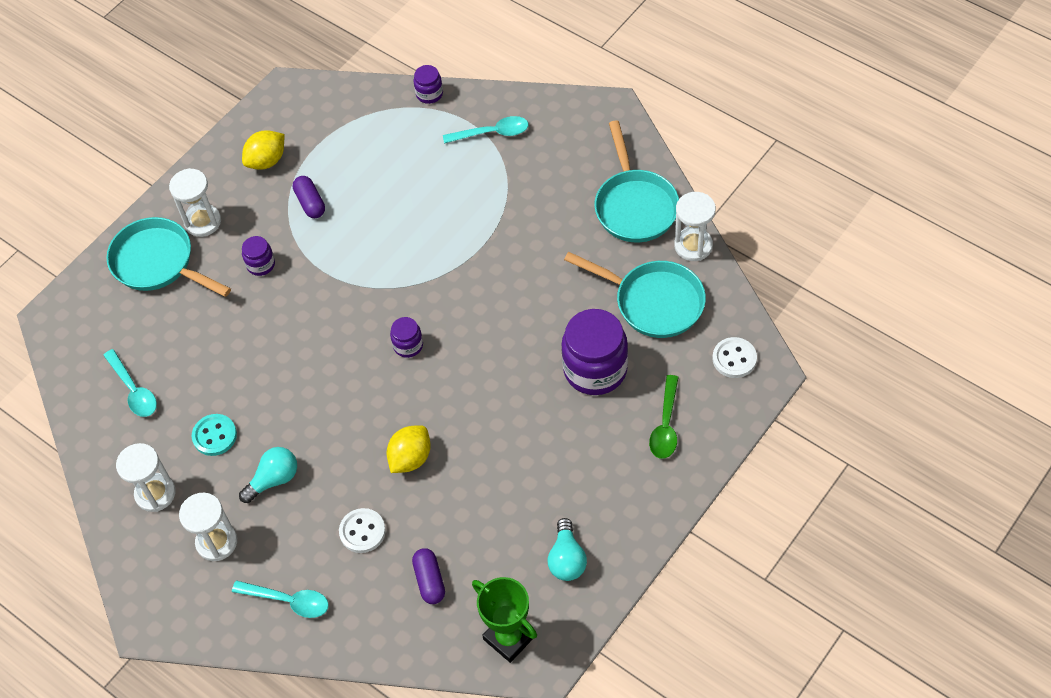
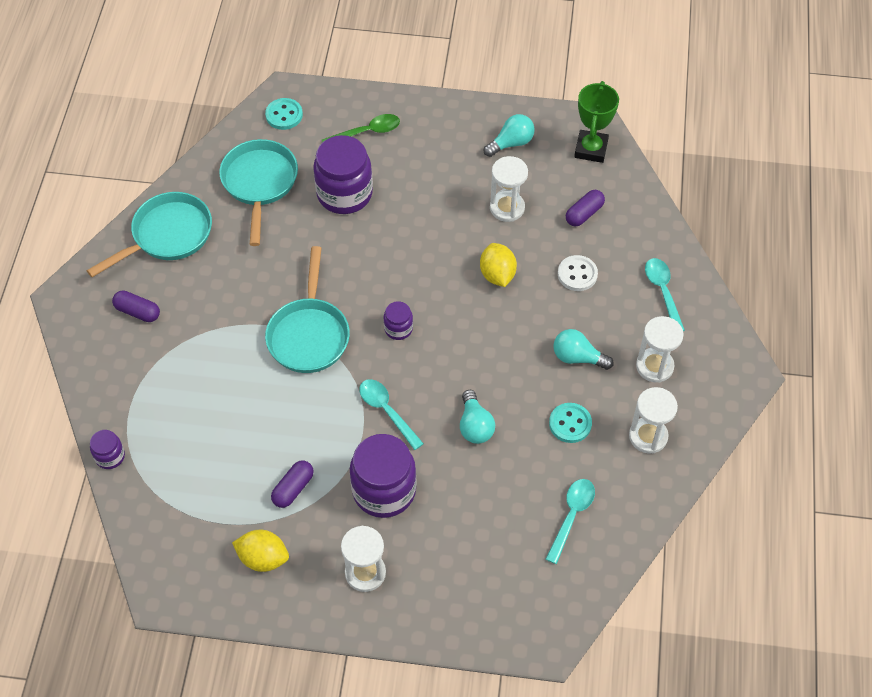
camera: 125 degrees left, 0 degrees up
(158, 263) = (433, 584): turquoise pan -> turquoise pan (309, 334)
(261, 264) = (384, 490): purple jar -> purple jar, size x2.08
(268, 359) = (475, 426): none -> turquoise light bulb
(410, 458) = (497, 275): yellow lemon -> yellow lemon turned 75 degrees clockwise
(492, 133) = (136, 379): turquoise spoon -> turquoise spoon (387, 411)
(561, 156) = (137, 312): none -> purple capsule
(693, 246) = (189, 180): white hourglass -> white hourglass (507, 208)
(734, 359) = (284, 115): white button -> turquoise button

